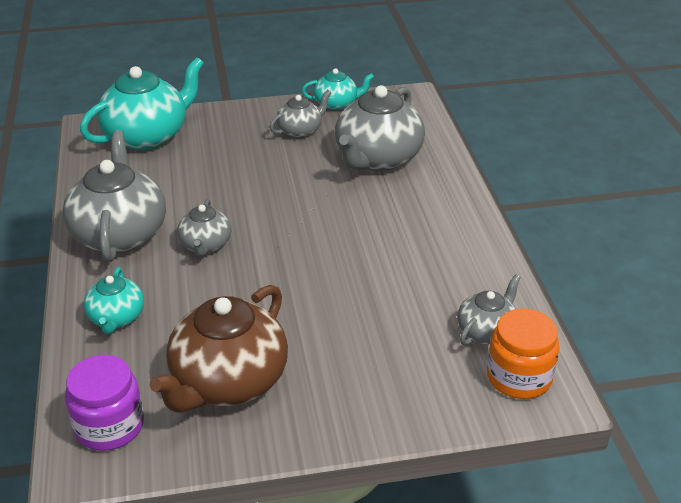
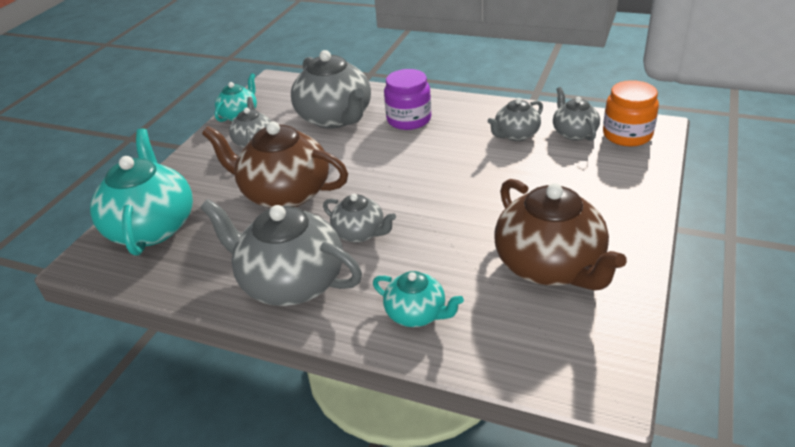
camera: 55 degrees left, 0 degrees up
(109, 426) = (565, 353): purple jar -> purple jar (409, 119)
(235, 180) = (284, 193): none -> brown teapot
(445, 288) = (516, 135): none -> grey teapot

